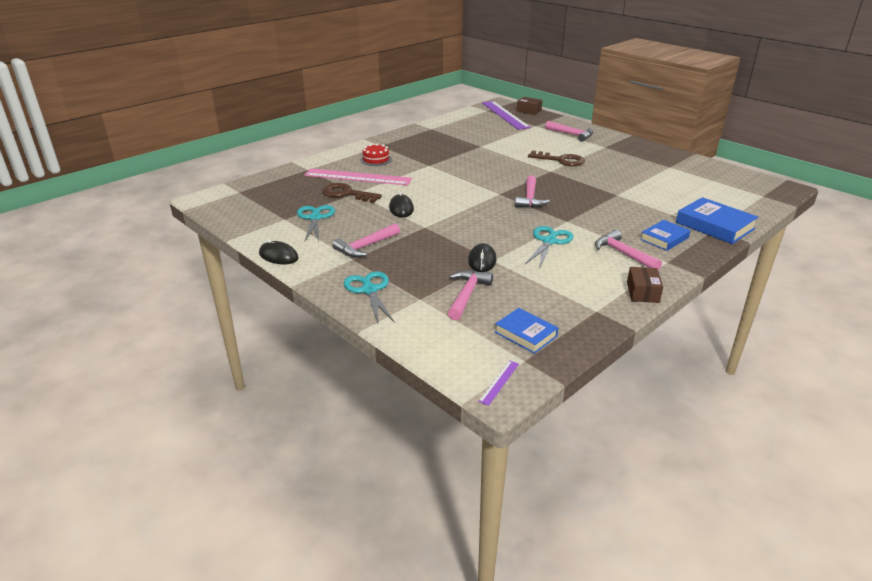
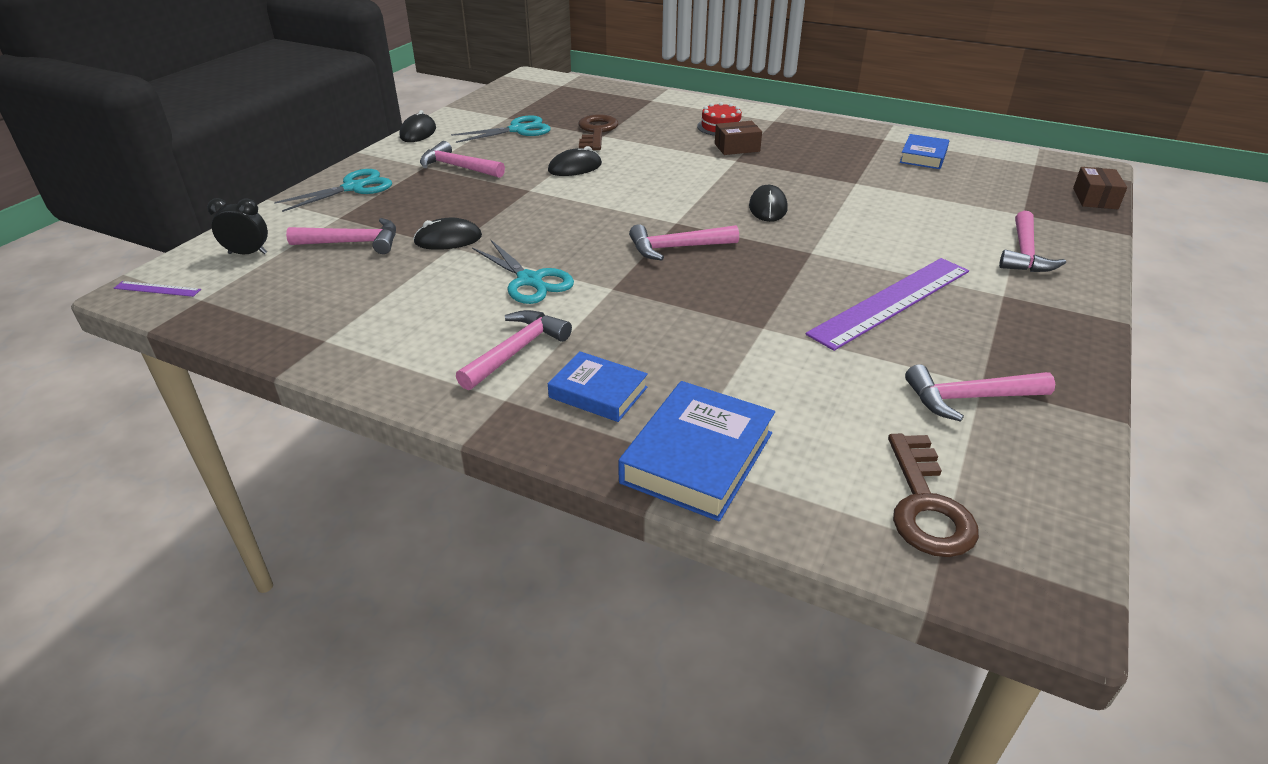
camera: 70 degrees right, 5 degrees up
(358, 177) = (652, 128): pink ruler -> none
(459, 340) = (248, 253): none -> black clock
(496, 170) = (768, 207): none -> black mouse
(505, 115) = (1037, 181): purple ruler -> purple ruler (891, 301)
(525, 334) = (260, 293): blue book -> blue book (923, 156)
(549, 241) = (530, 281): turquoise scissors -> turquoise scissors turned 45 degrees clockwise
(561, 160) = (872, 256): brown key -> brown key (926, 505)
(642, 292) = (387, 378): brown box -> brown box (737, 147)
(678, 171) = (969, 398): none -> pink hammer

